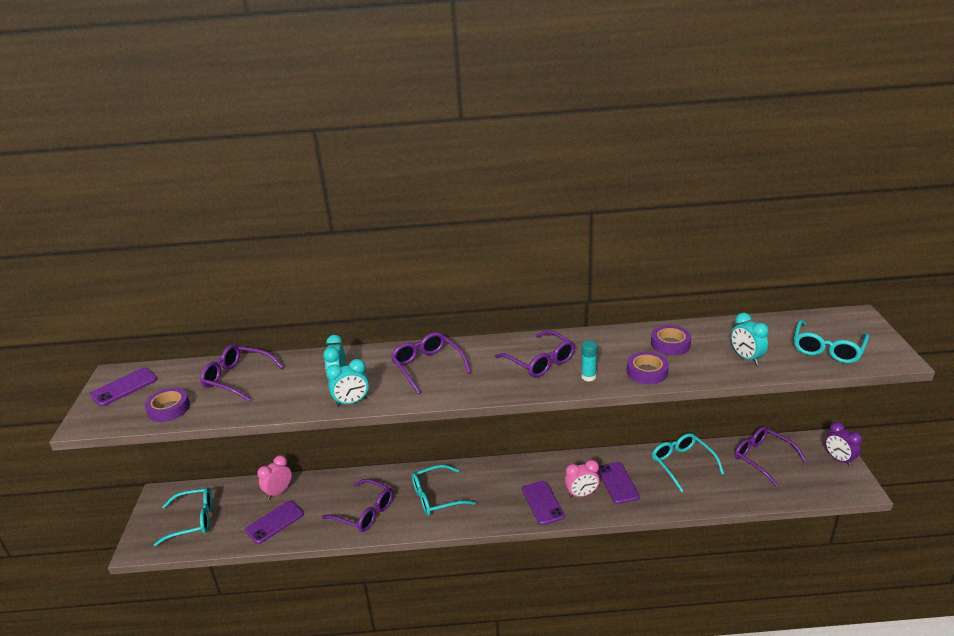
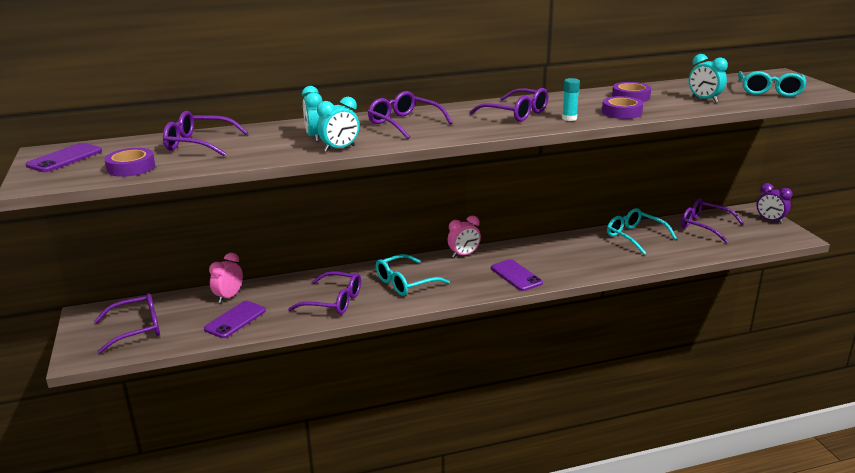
camera: 15 degrees left, 5 degrees down
(193, 520) = (137, 329): turquoise glasses -> purple glasses
(581, 494) = (551, 266): pink clock -> pink clock (464, 255)
(618, 483) = (581, 255): purple phone -> none

